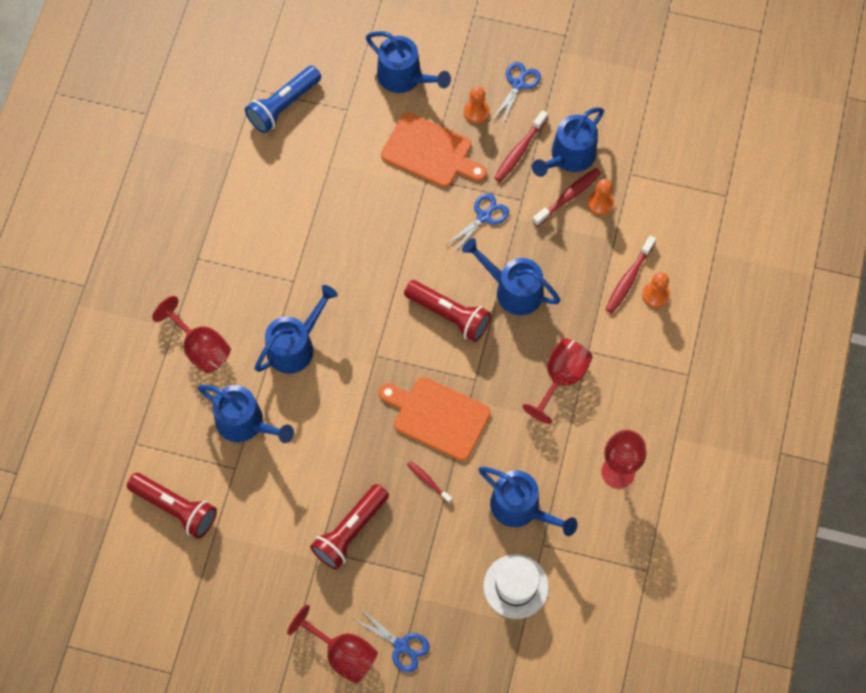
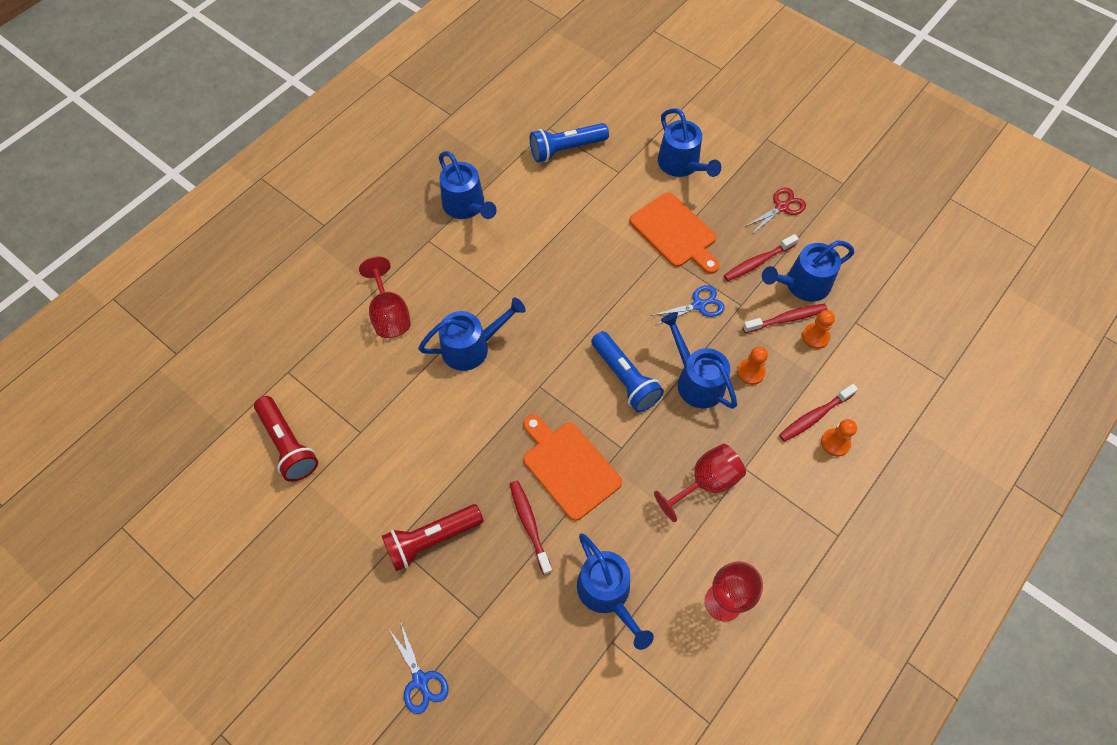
camera: 25 degrees right, 5 degrees down
(245, 423) = (391, 395): blue watering can -> blue watering can (466, 206)
(342, 653) = (360, 659): red goblet -> none
(428, 481) = (529, 524): red toothbrush -> red toothbrush, size x1.61
(449, 315) = (625, 378): red flashlight -> blue flashlight
(476, 112) = (732, 215): orange pawn -> orange pawn (750, 372)
(516, 586) = (564, 673): white hat -> none
(518, 84) = (781, 207): blue scissors -> red scissors

